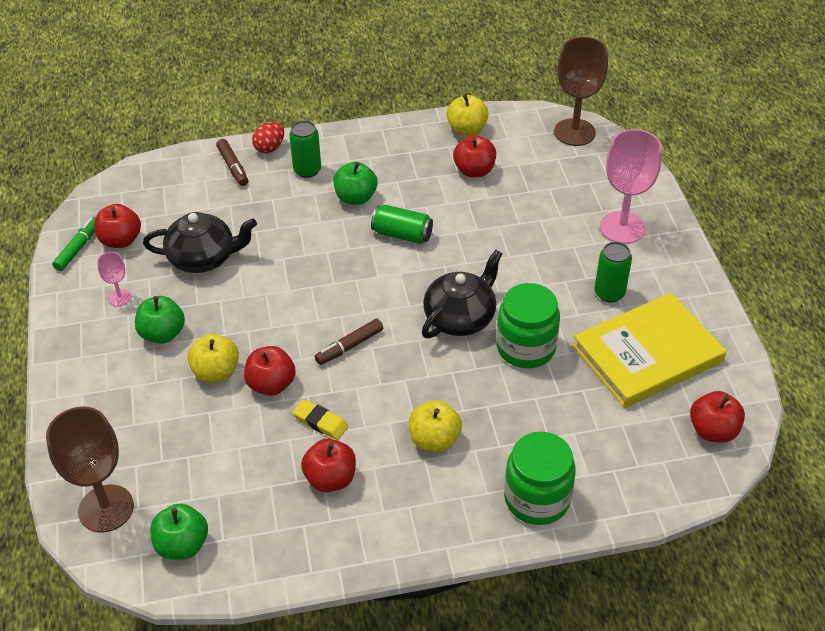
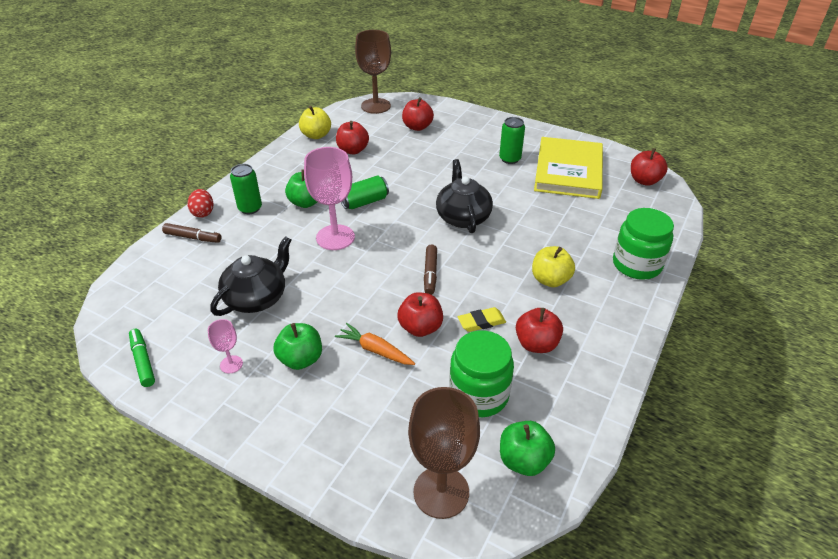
camera: 50 degrees left, 5 degrees down
(121, 240) = (173, 332): red apple -> red apple (417, 127)
(216, 372) = (375, 350): yellow apple -> orange carrot
(526, 347) = (516, 207): green jar -> green jar (478, 394)
(622, 228) = (467, 130): pink goblet -> pink goblet (335, 237)

